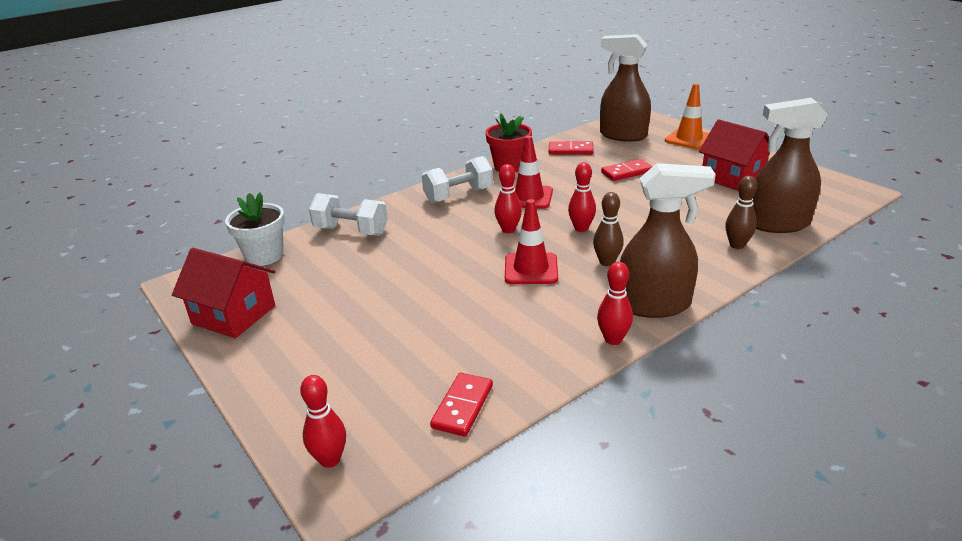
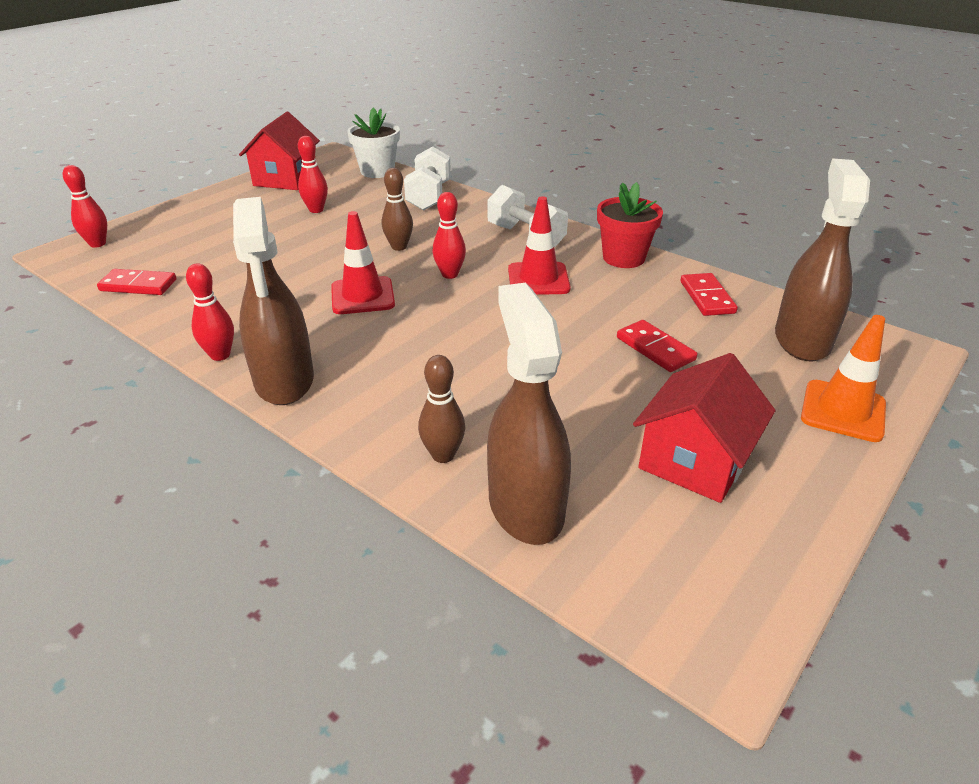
camera: 75 degrees right, 5 degrees up
(581, 228) = (464, 321): red bowling pin -> red bowling pin (316, 210)
(607, 262) = (382, 344): brown bowling pin -> brown bowling pin (399, 247)

